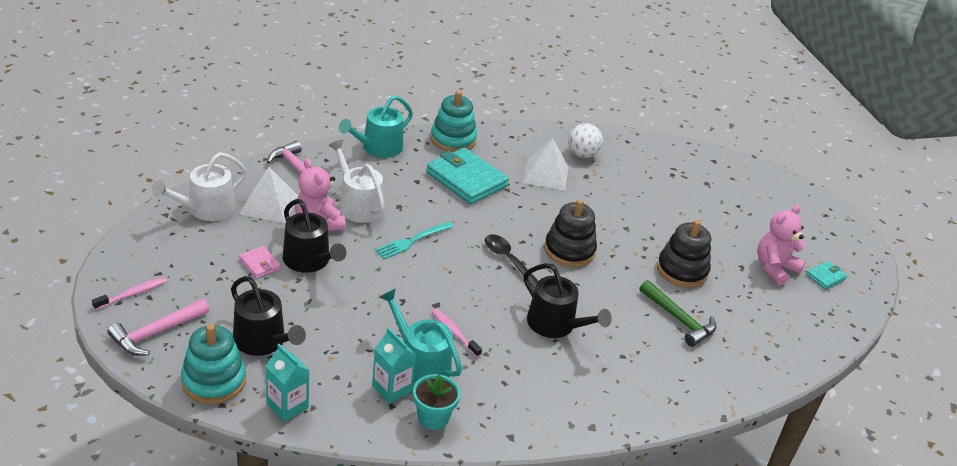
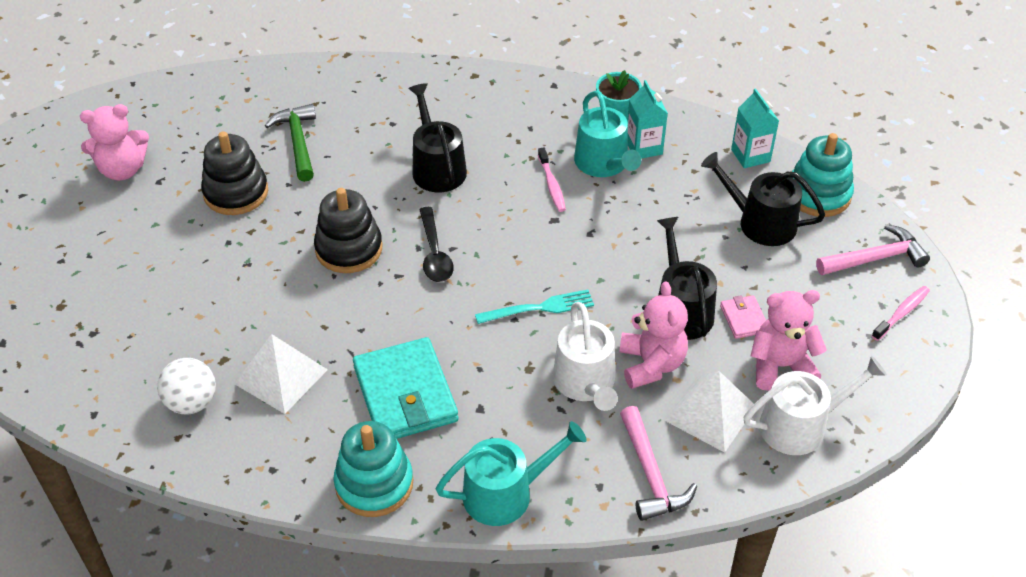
camera: 150 degrees left, 10 degrees up
(132, 294) = (901, 313): pink toothbrush -> pink toothbrush turned 150 degrees clockwise
(226, 240) = (780, 366): none -> pink teddy bear
(263, 341) = (760, 222): black watering can -> black watering can turned 45 degrees counterclockwise
(825, 277) = (76, 147): turquoise wallet -> none

